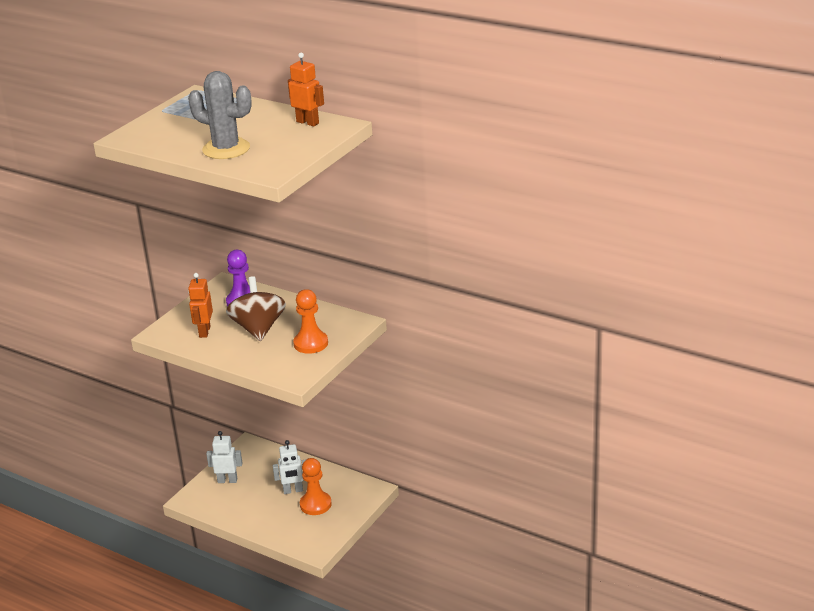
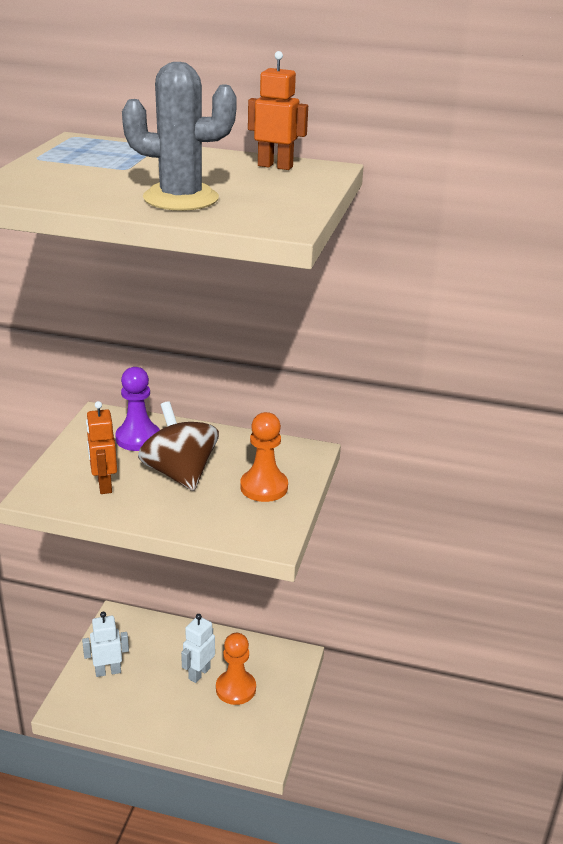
camera: 20 degrees left, 0 degrees up
(293, 491) = (199, 673): white robot -> white robot turned 150 degrees clockwise

